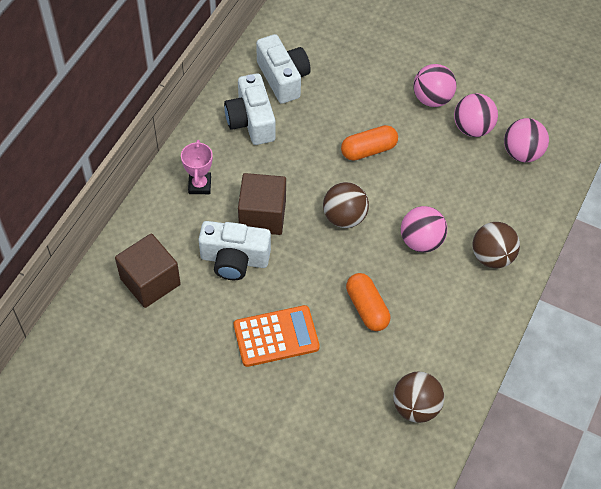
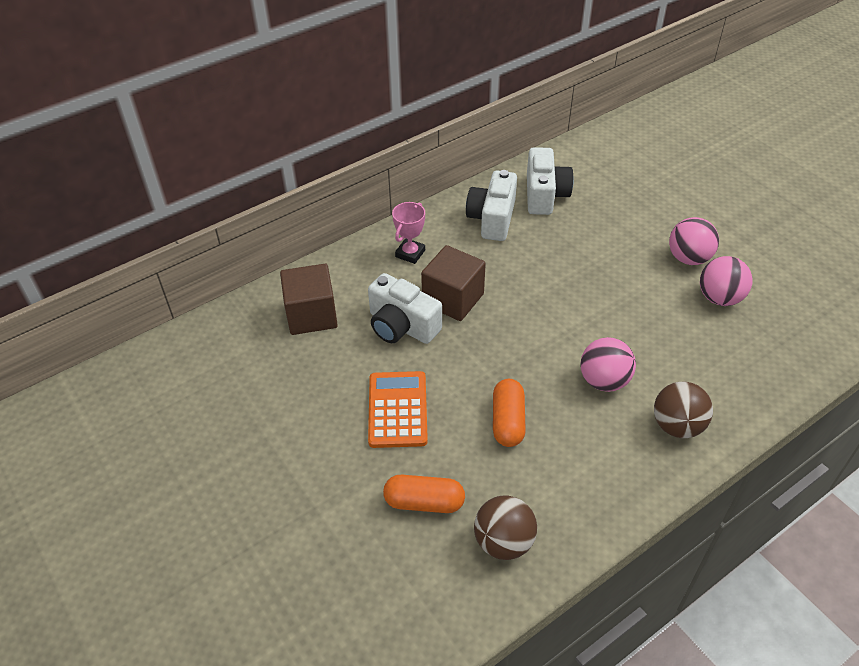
camera: 30 degrees right, 10 degrees down
(276, 336) = (397, 410): orange calculator -> orange calculator turned 105 degrees counterclockwise
(344, 217) = (534, 329): brown ball -> none
(368, 150) = (595, 280): orange capsule -> orange capsule (424, 502)
(522, 153) = (765, 339): pink ball -> none

